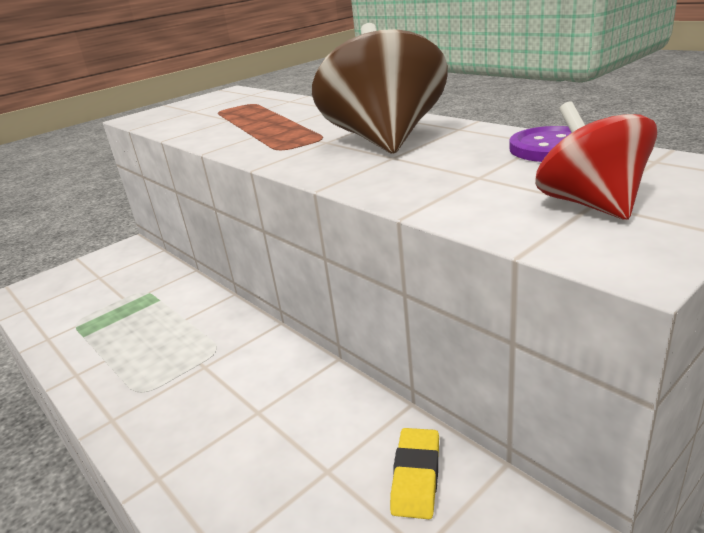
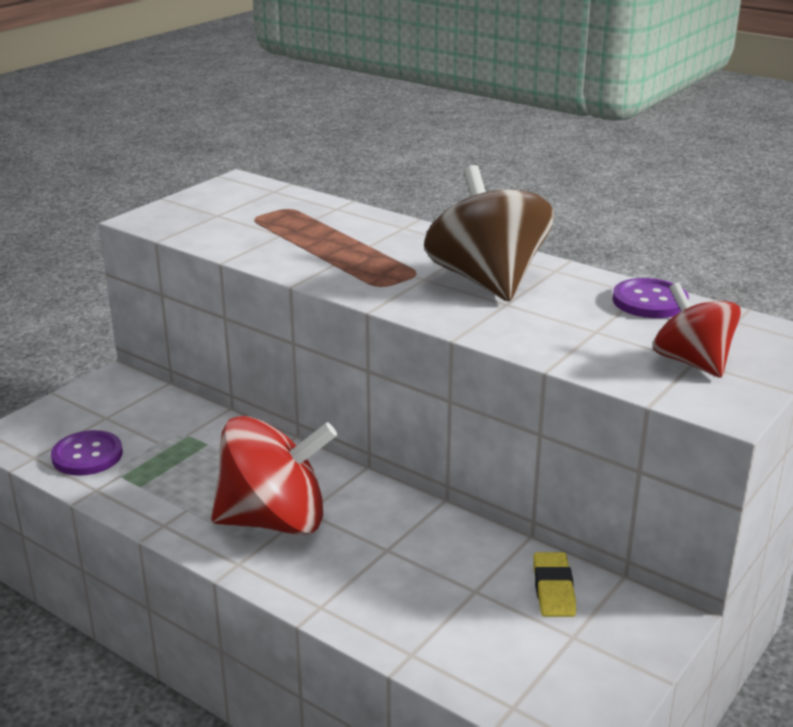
camera: 15 degrees left, 0 degrees up
(62, 308) = (87, 455): none -> purple button
(170, 374) = (275, 520): none -> red spinning top

